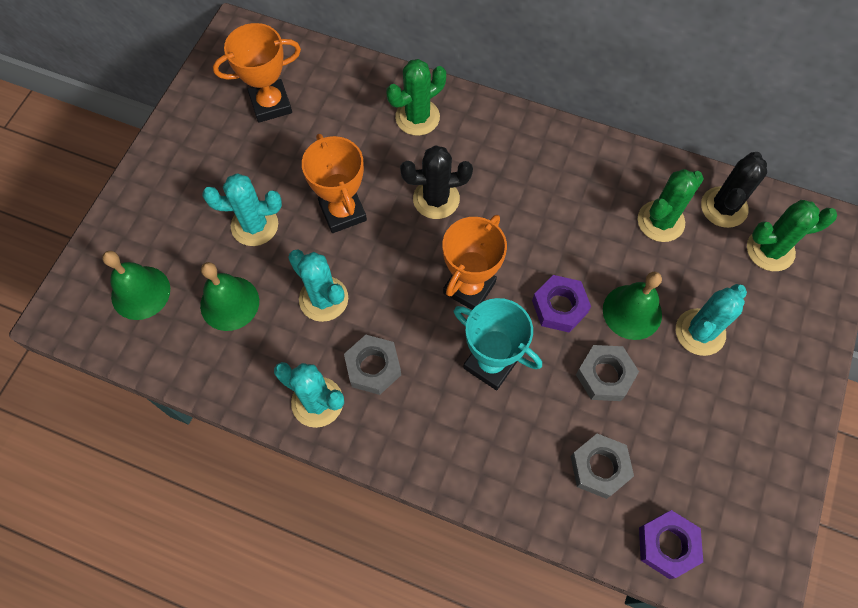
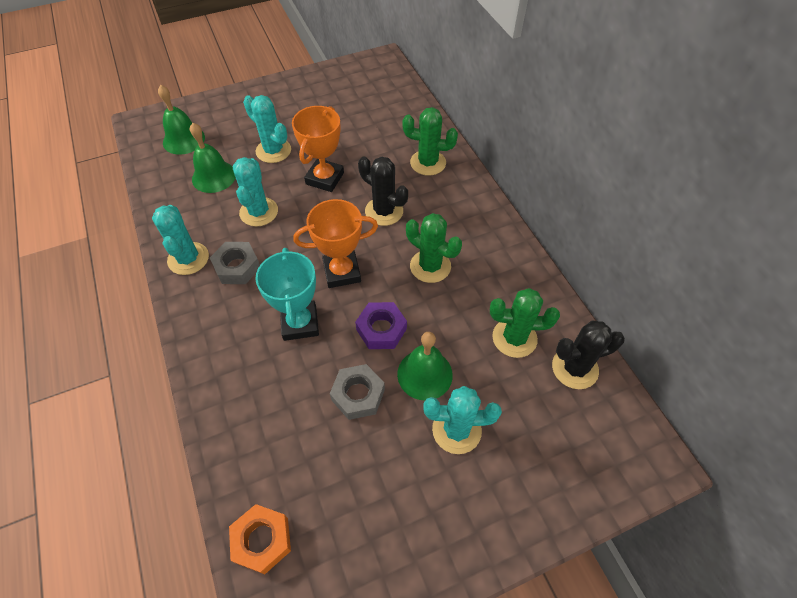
camera: 45 degrees right, 10 degrees down
(271, 104) = (356, 102): orange trophy -> none
(599, 467) = (284, 445): grey nut -> none
(667, 545) = (262, 540): purple nut -> orange nut
(770, 250) = (579, 426): green cactus -> green cactus (430, 266)

